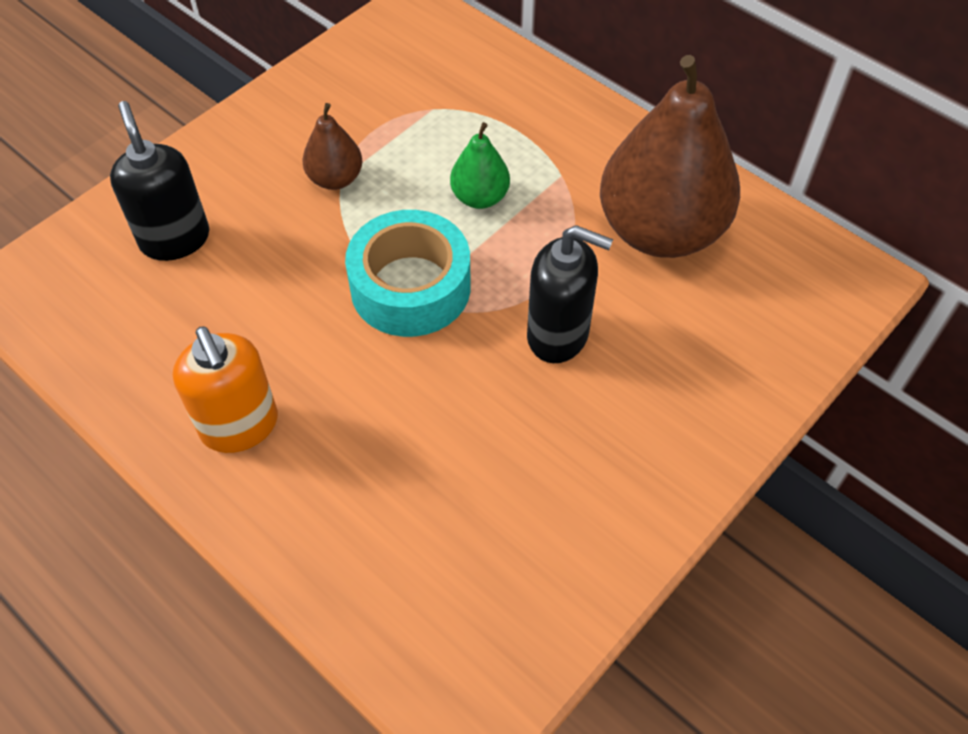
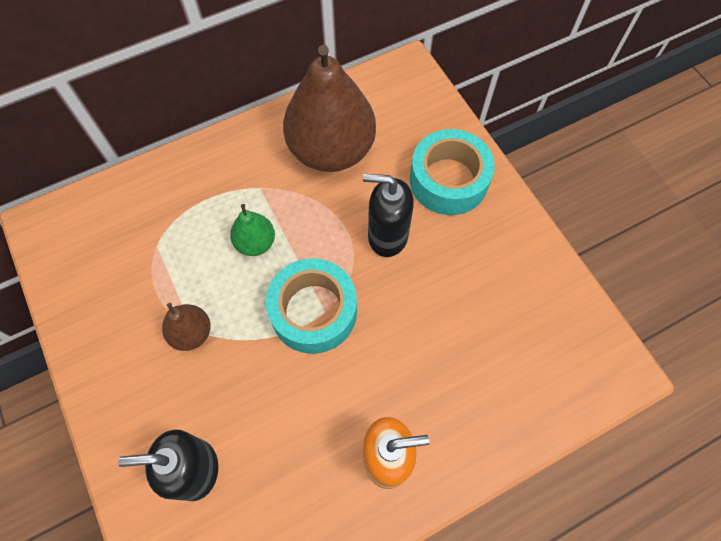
camera: 70 degrees left, 10 degrees up
(558, 335) = (387, 236): black soap dispenser -> black soap dispenser turned 120 degrees counterclockwise
(690, 385) = (448, 180): none -> turquoise tape

